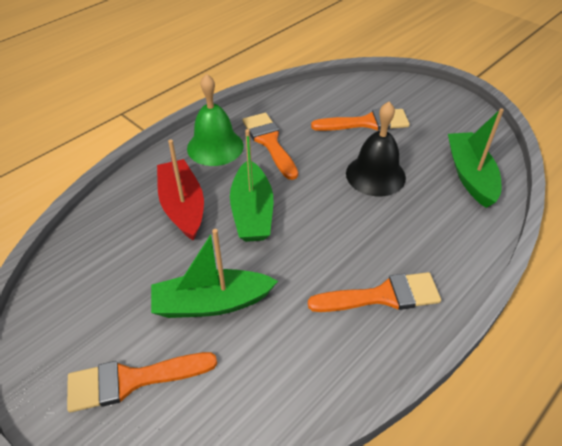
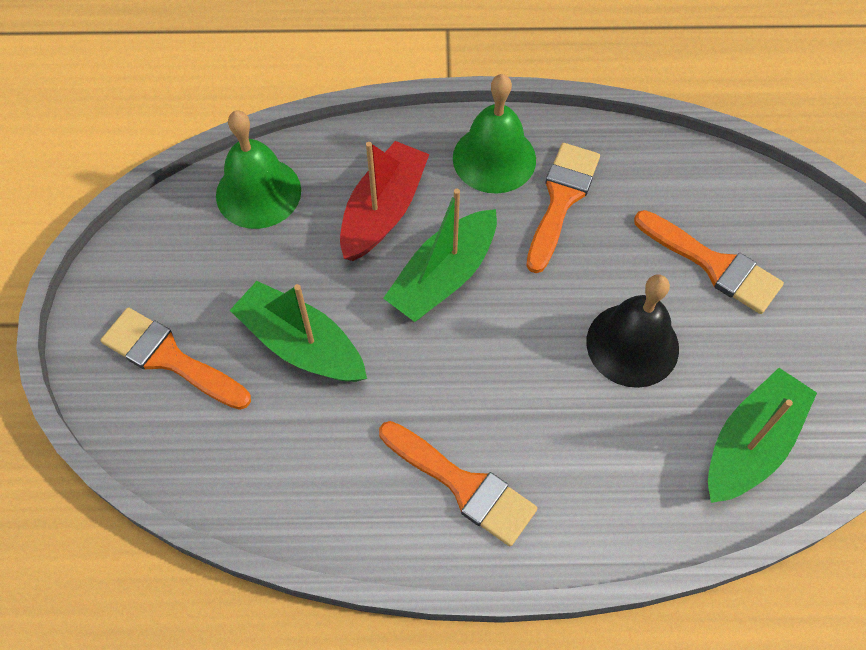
camera: 45 degrees right, 15 degrees up
(93, 248) = (258, 192): none -> green bell

